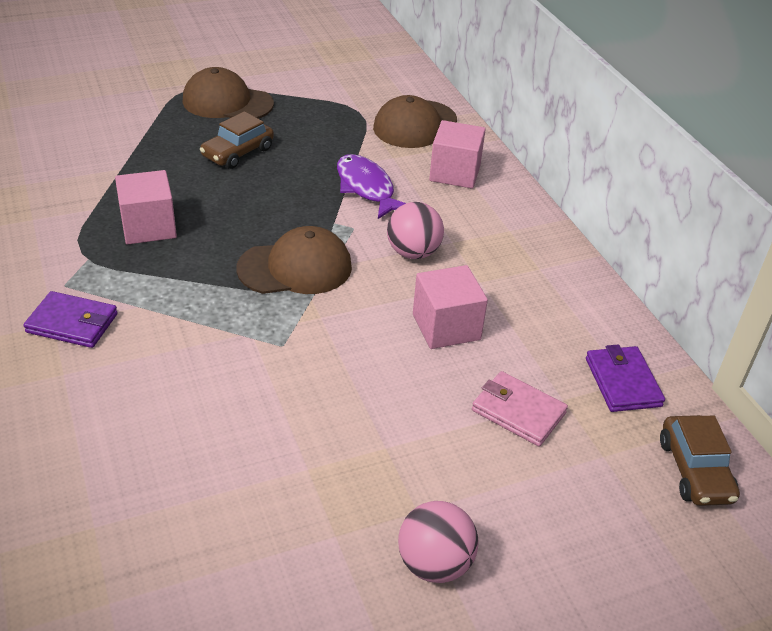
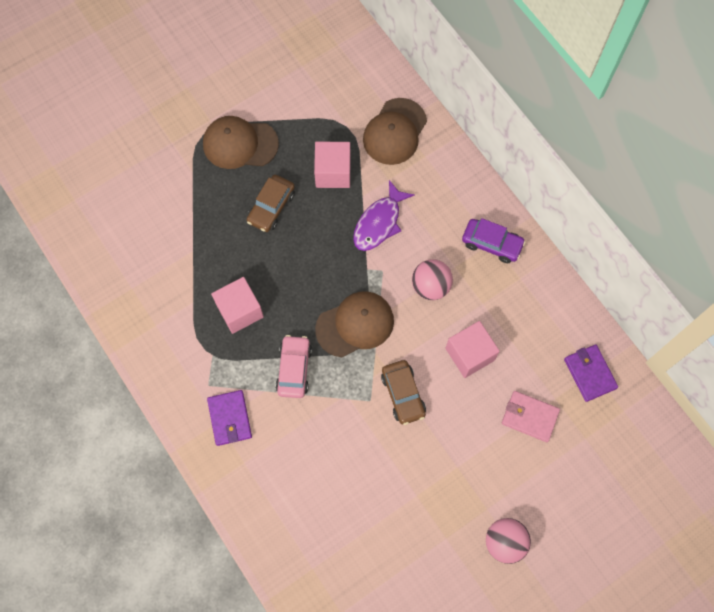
camera: 10 degrees left, 30 degrees up
(72, 323) = (230, 418): purple wallet -> purple wallet turned 75 degrees clockwise
(190, 293) = (294, 369): none -> pink car
(366, 188) = (379, 222): purple fish -> purple fish turned 105 degrees counterclockwise
(455, 173) = (439, 186): pink cube -> pink cube (333, 172)
(509, 231) = (492, 243): none -> purple car
(695, 470) = (640, 435): brown car -> brown car (403, 394)

